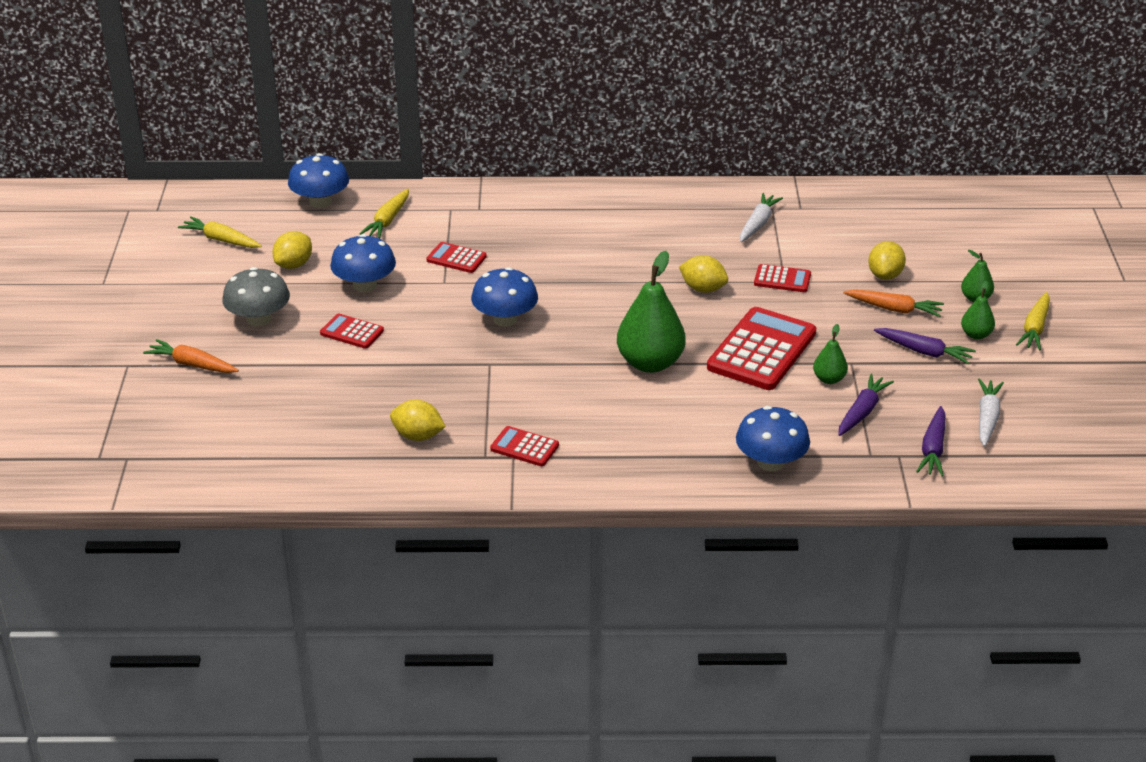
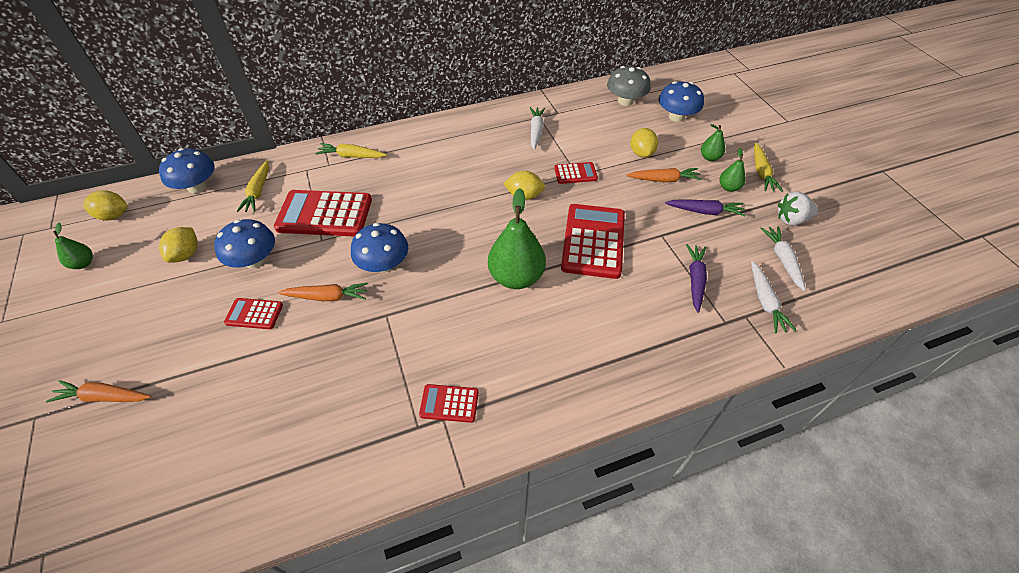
camera: 20 degrees left, 15 degrees up
(221, 240) = (114, 245): yellow carrot -> yellow carrot (352, 156)
(258, 319) = (163, 323): grey mushroom -> grey mushroom (625, 101)
(418, 436) = (347, 421): yellow lemon -> yellow lemon (114, 216)
(432, 334) = (327, 297): none -> orange carrot
(456, 258) = (324, 214): red calculator -> red calculator, size x2.01
(770, 462) = (657, 354): blue mushroom -> blue mushroom (676, 117)
(829, 379) = (655, 255): green pear -> green pear (83, 263)
(933, 449) = (765, 301): purple carrot -> white carrot
(1033, 383) = (791, 219): none -> white strawberry

